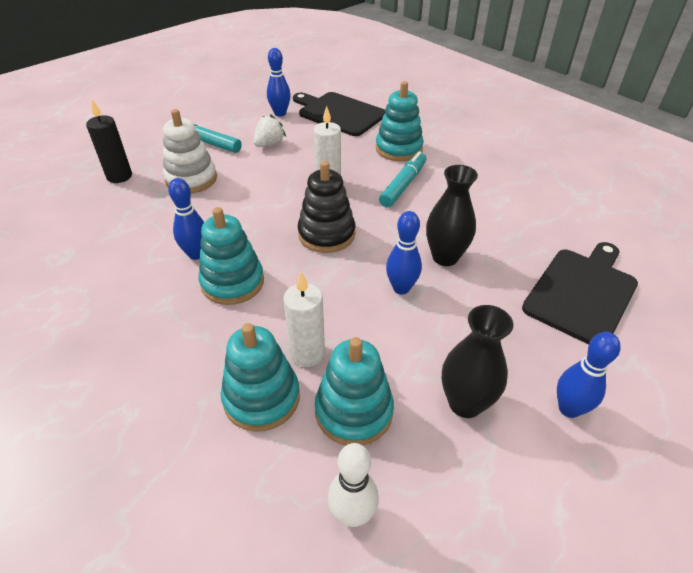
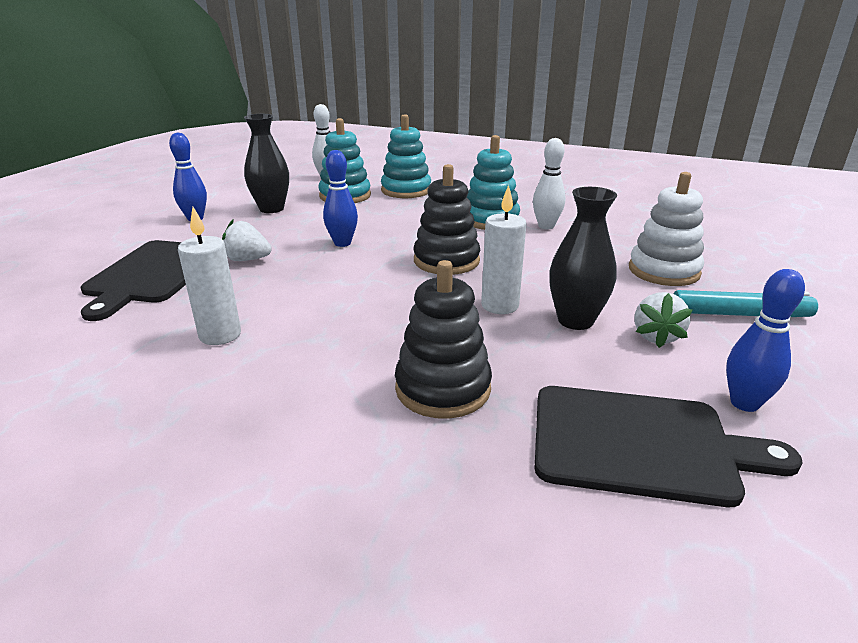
camera: 155 degrees right, 15 degrees down
(119, 176) = (739, 256): black candle -> none
(196, 254) = (546, 226): blue bowling pin -> white bowling pin
(307, 353) = (394, 206): white candle -> white candle (220, 335)
(398, 149) = (443, 388): turquoise stacking toy -> black stacking toy
(403, 185) = (394, 329): turquoise marker -> none
(445, 257) = (306, 270): black vase -> black vase (575, 320)
(496, 289) = (247, 259): none -> white strawberry

